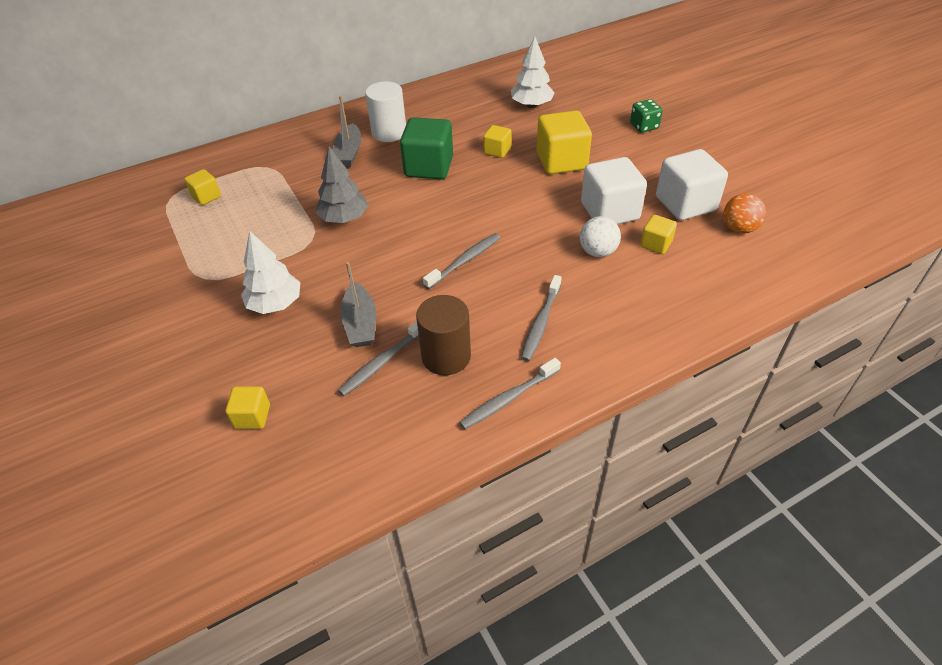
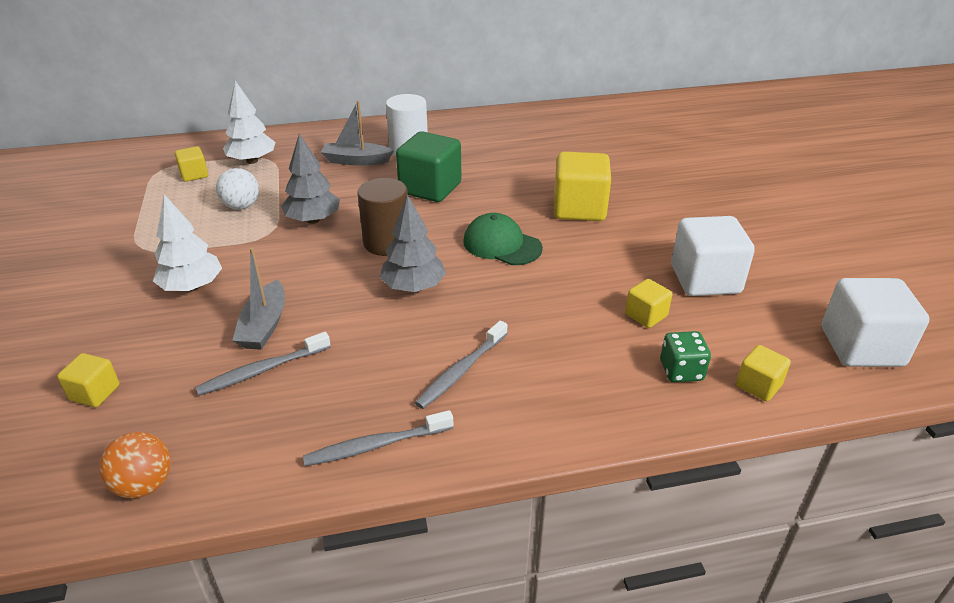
camera: 15 degrees right, 10 degrees down
(349, 153) = (356, 161): grey boat -> grey boat turned 75 degrees clockwise
(446, 356) = (333, 381): brown cylinder -> brown cylinder (387, 243)
(464, 261) = (413, 287): grey toothbrush -> grey tree
(497, 151) = (513, 186): yellow cube -> yellow cube (758, 385)
(516, 207) = (502, 244): none -> green cap
(531, 105) = (576, 149): white tree -> white tree (252, 161)
(597, 252) = (570, 309): white ball -> white ball (241, 206)
(609, 211) = (608, 269): white cube -> white cube (861, 347)
(644, 126) = (695, 191): green dice -> green dice (681, 371)
(739, 228) = (760, 320): orange ball -> orange ball (144, 485)

